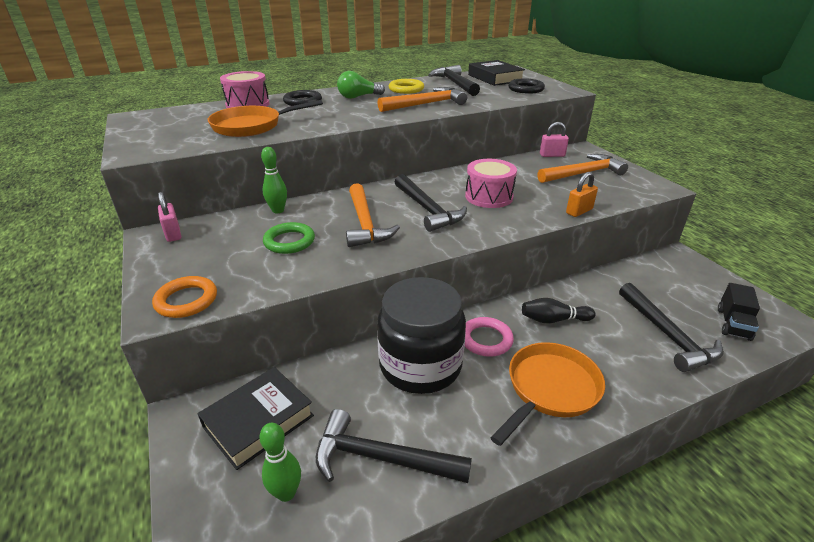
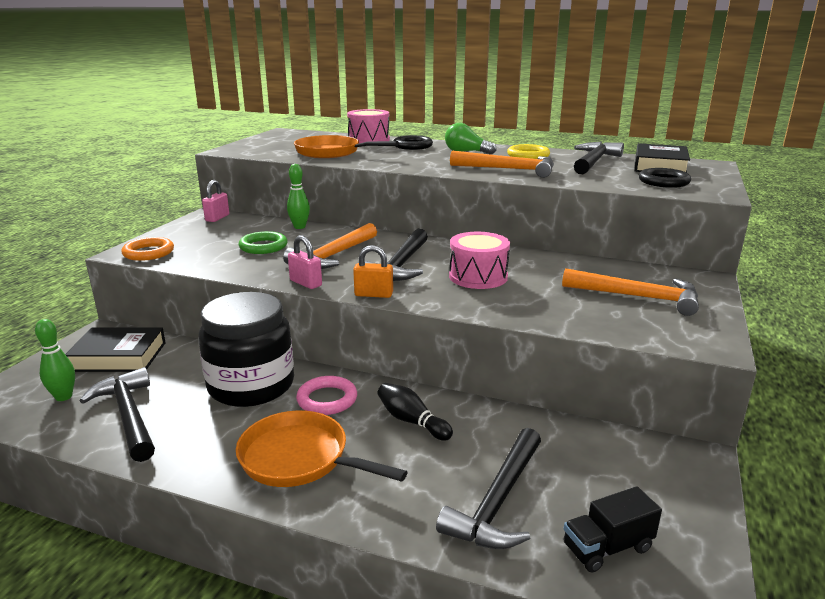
camera: 45 degrees right, 10 degrees down
(550, 389) = (300, 458): orange pan -> orange pan turned 150 degrees counterclockwise
(552, 155) = (644, 270): pink padlock -> pink padlock (306, 283)
(579, 211) = (539, 321): orange padlock -> orange padlock (373, 294)

